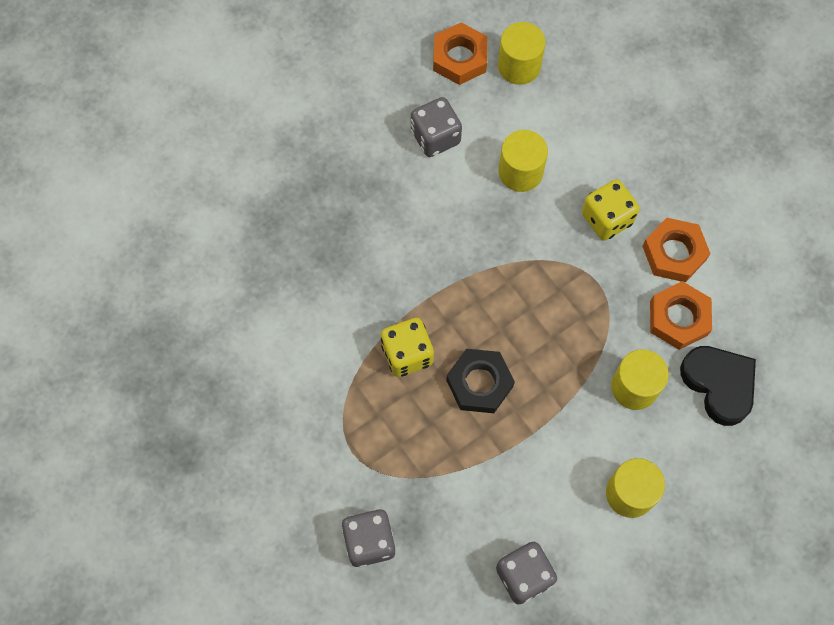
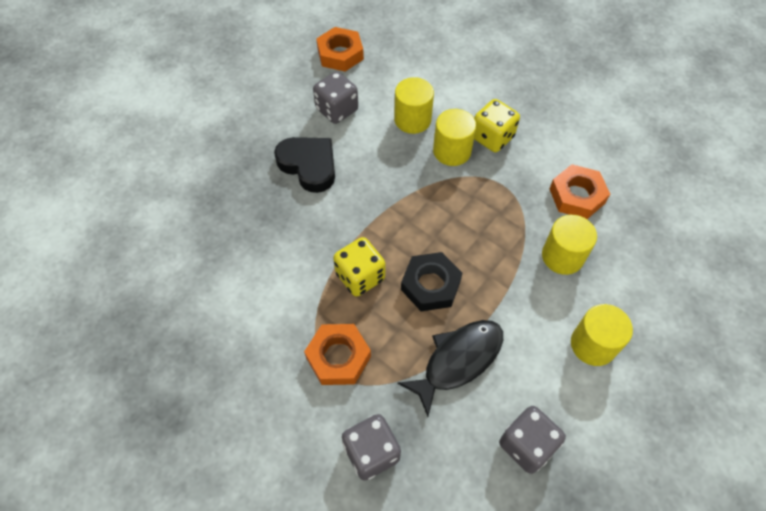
camera: 15 degrees left, 10 degrees down
(482, 473) = (458, 361): none -> black fish
(519, 66) = (388, 50): yellow cylinder -> yellow cylinder (452, 151)
(674, 253) = (554, 150): orange nut -> orange nut (338, 357)
(719, 384) = (630, 238): black heart -> black heart (309, 165)

